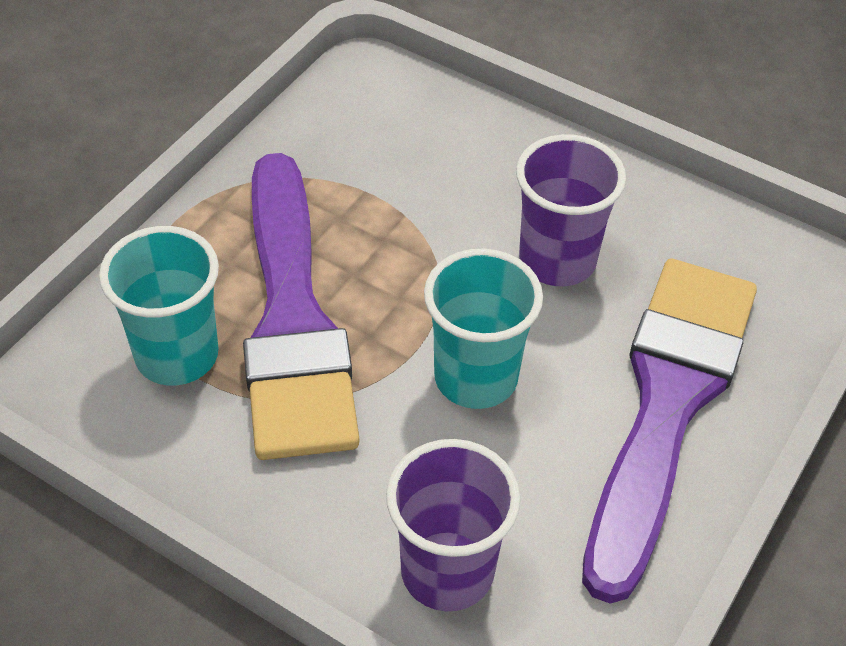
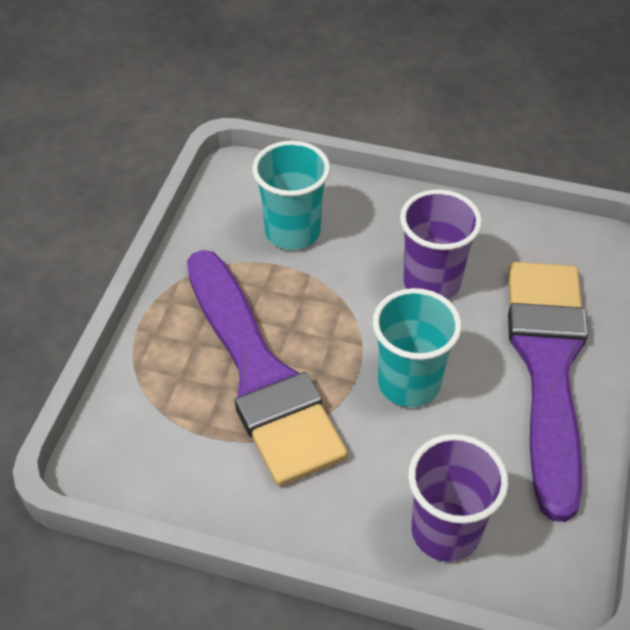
camera: 15 degrees left, 0 degrees up
(177, 355) = (184, 424): turquoise cup -> turquoise cup (292, 232)

